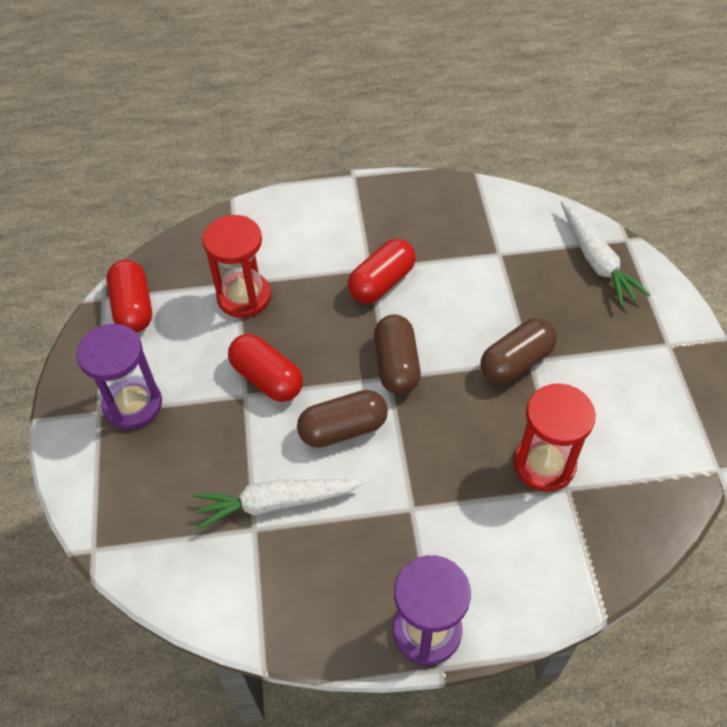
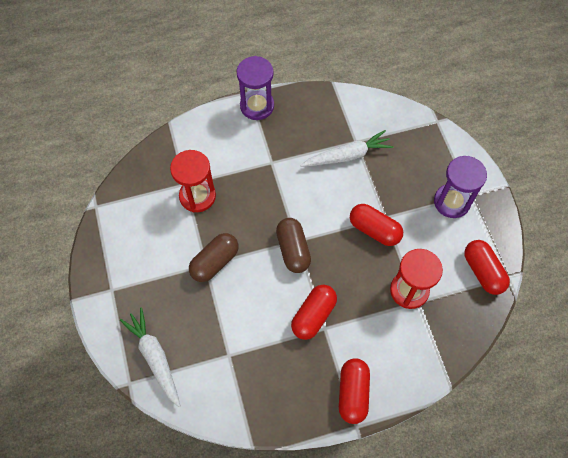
camera: 170 degrees right, 10 degrees up
(343, 429) = (319, 202): brown capsule -> none
(349, 203) = (353, 393): none -> red capsule

